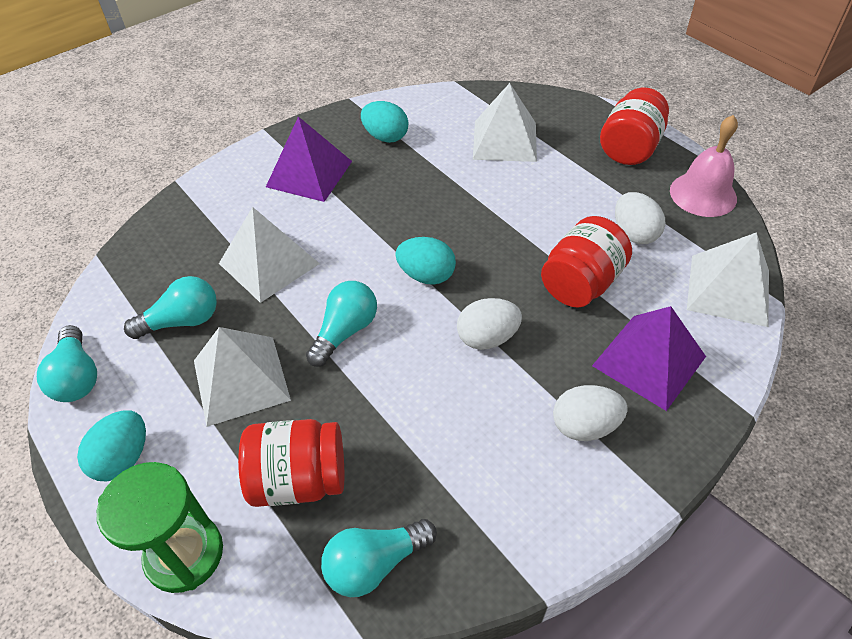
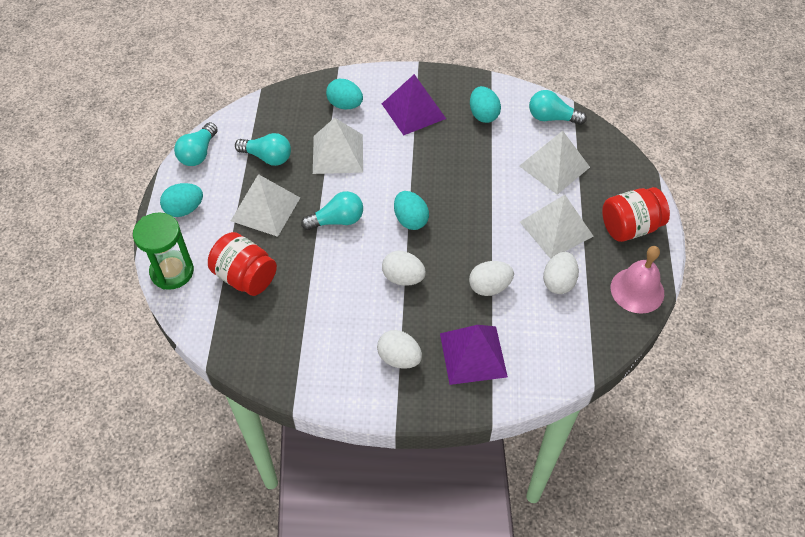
camera: 40 degrees right, 5 degrees up
(224, 211) = (345, 105): none -> turquoise egg
(375, 563) = (240, 338): turquoise light bulb -> turquoise light bulb (552, 118)
(581, 283) = (489, 287): red jar -> white egg
(728, 289) = (571, 355): white pyramid -> white pyramid (556, 229)

